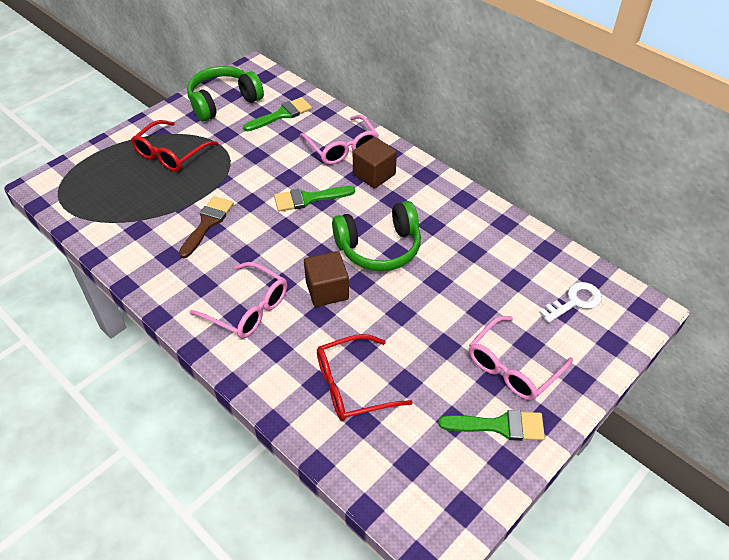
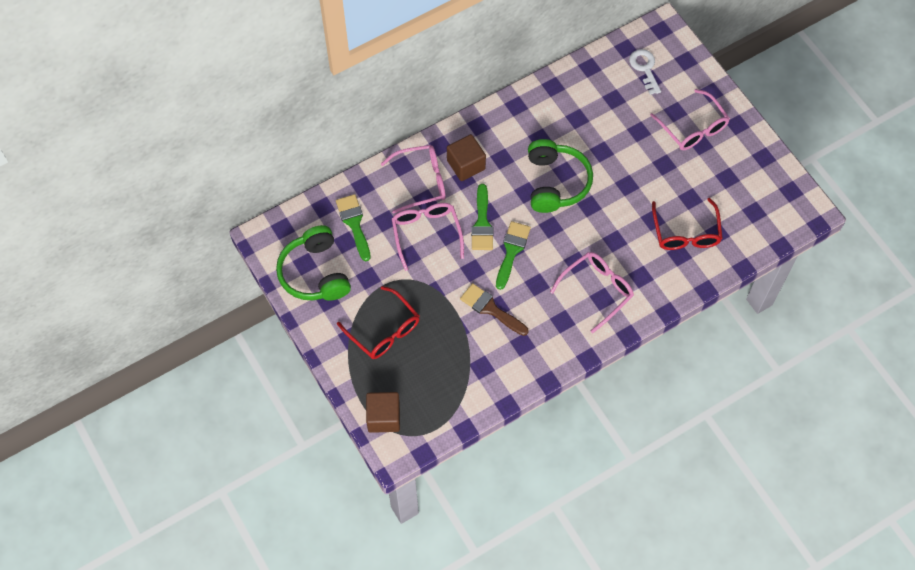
camera: 75 degrees left, 15 degrees up
(284, 162) = (426, 234): none -> pink glasses
(327, 290) = (592, 230): brown cube -> brown cube (383, 417)
(499, 426) = (737, 151): green brush -> green brush (511, 251)

